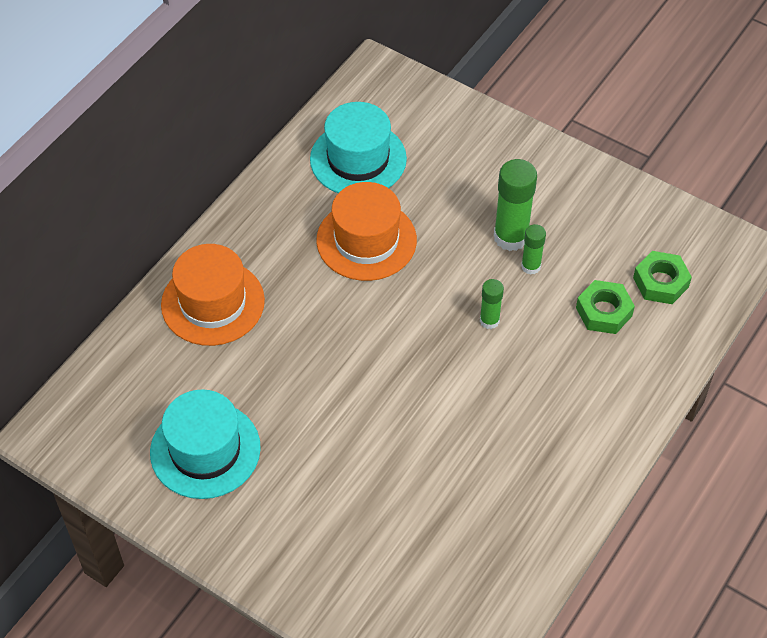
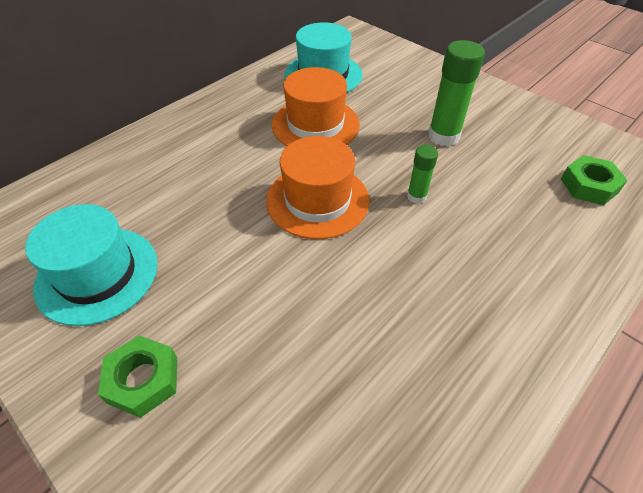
camera: 10 degrees right, 5 degrees down
(213, 303) = (166, 152): orange hat -> orange hat (317, 200)
(530, 266) = (460, 159): green glue stick -> none
(604, 311) = (532, 203): green nut -> green nut (143, 380)

